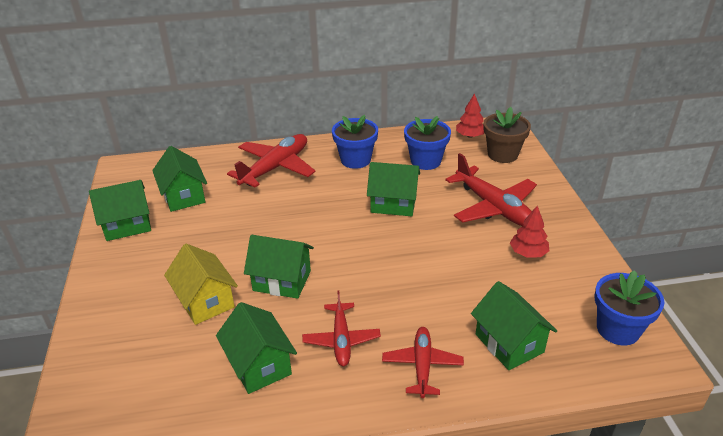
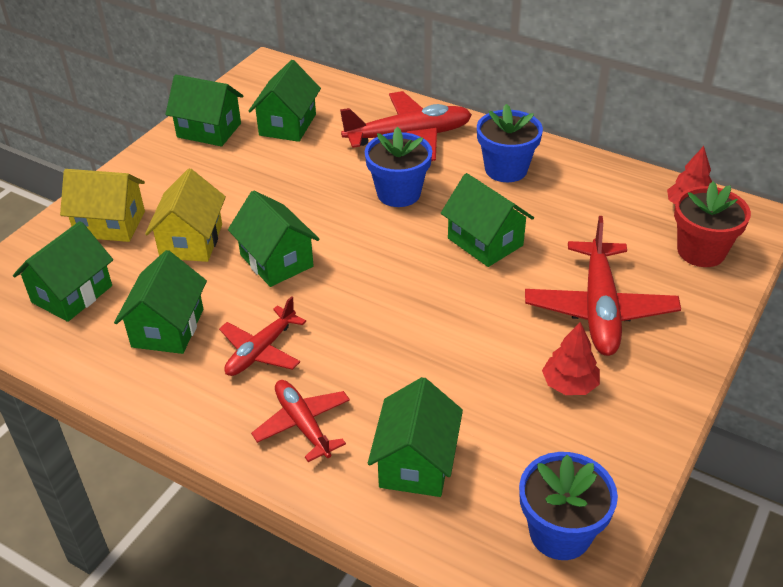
camera: 40 degrees right, 5 degrees up
(125, 324) = (110, 224): none -> yellow house
(154, 388) = (72, 294): none -> green house
(422, 365) = (302, 424): red plane -> red plane turned 75 degrees counterclockwise
(425, 161) = (587, 211): blue flower pot -> blue flower pot (398, 193)
(502, 154) = (701, 251): brown flower pot -> red flower pot

